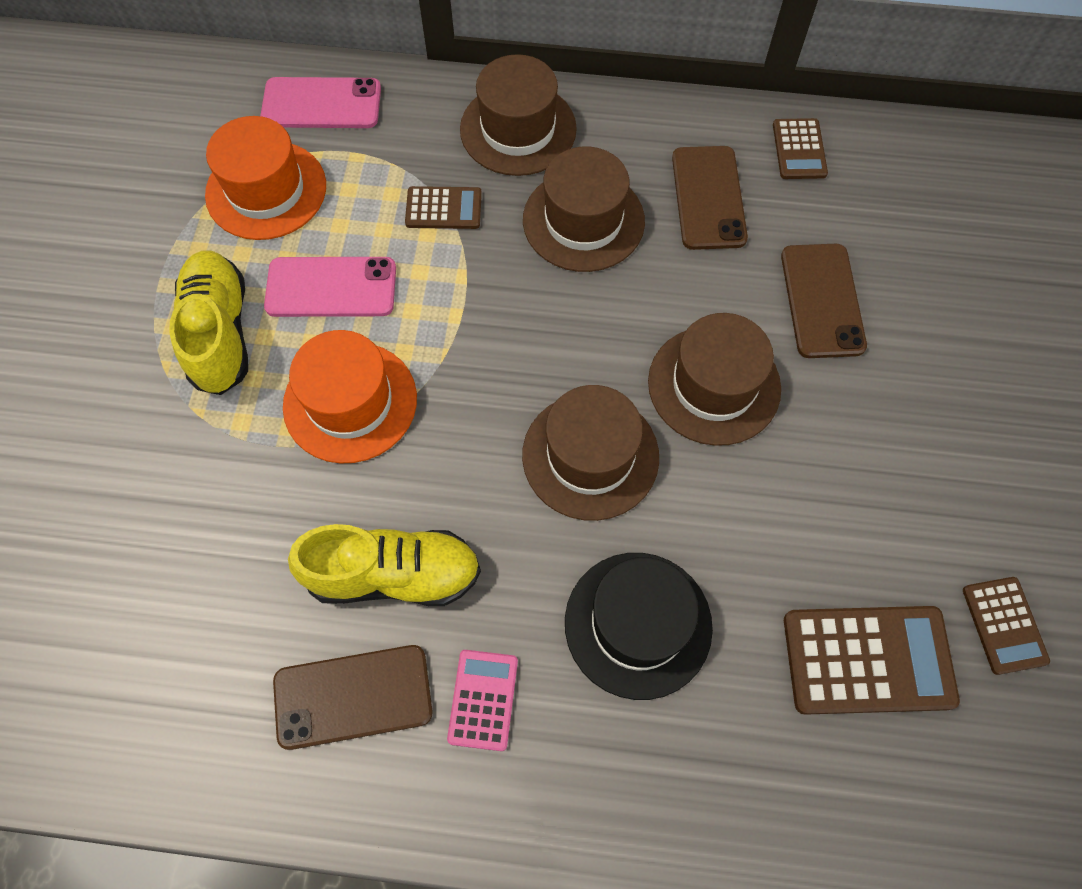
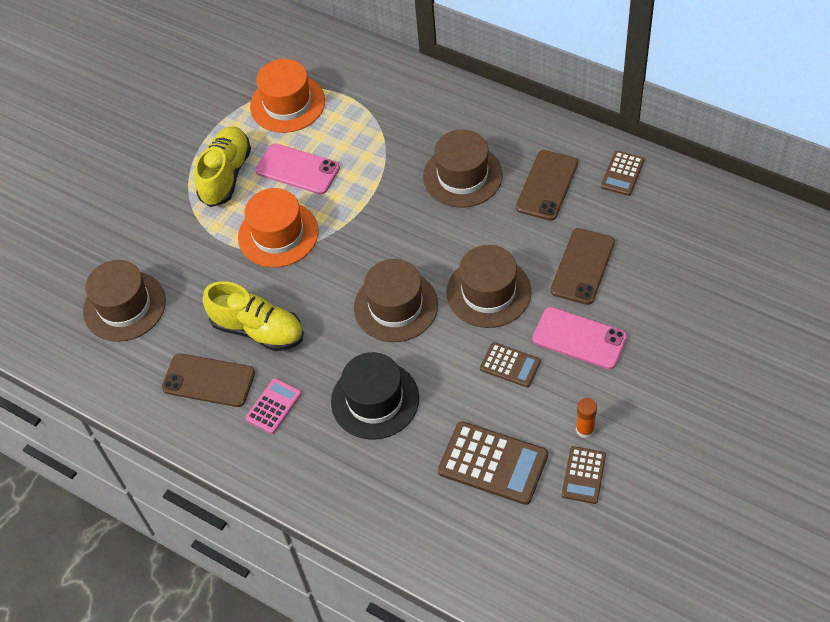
camera: 30 degrees right, 10 degrees down
(321, 104) = (343, 62): pink phone -> pink phone (579, 338)
(443, 209) = (383, 144): brown calculator -> brown calculator (510, 365)
(518, 129) = (452, 110): brown hat -> brown hat (124, 306)
(964, 551) = (585, 429): none -> orange glue stick

